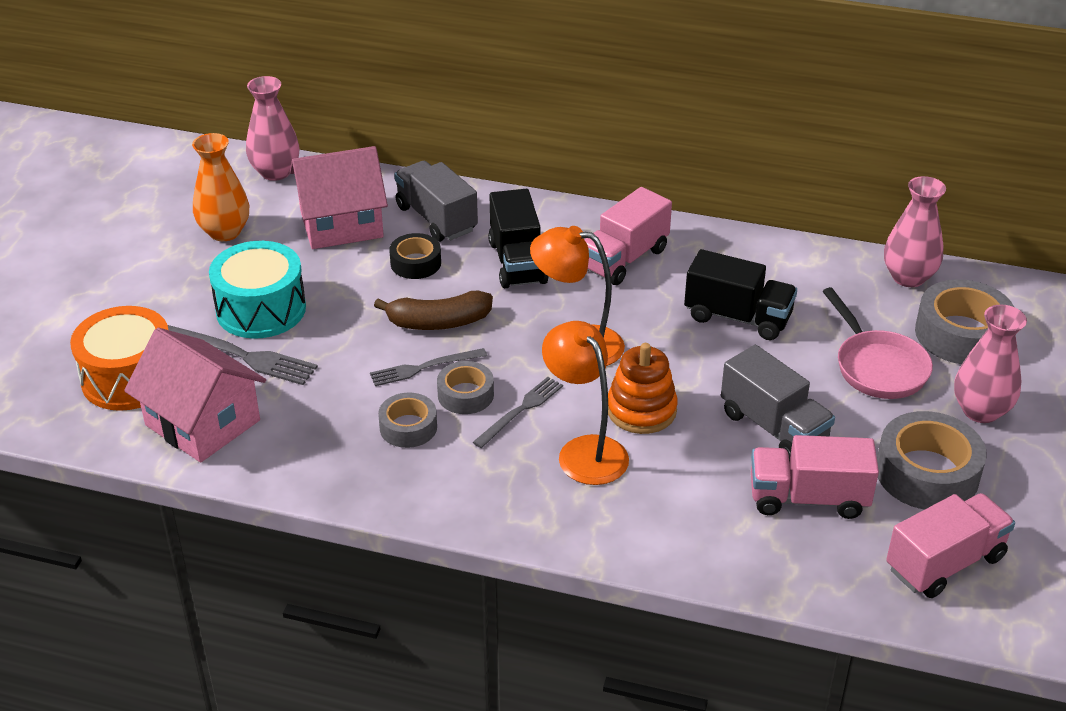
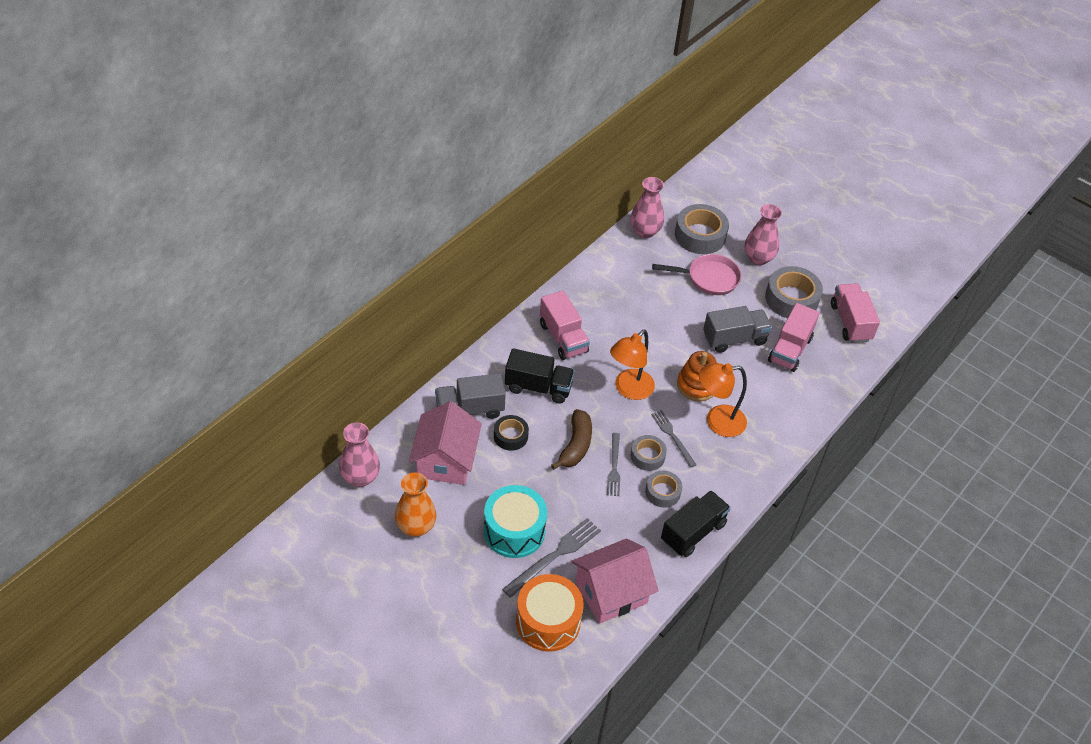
camera: 70 degrees left, 10 degrees up
(737, 317) = (641, 313): black truck -> black truck (693, 532)

